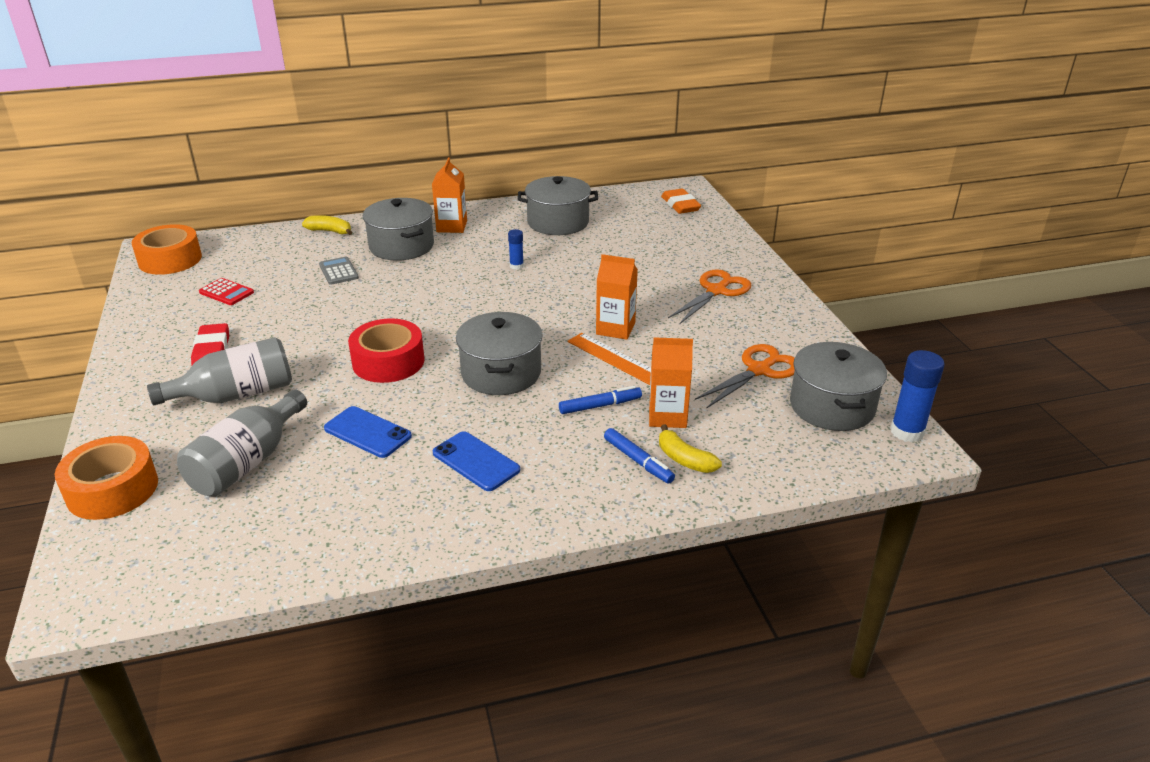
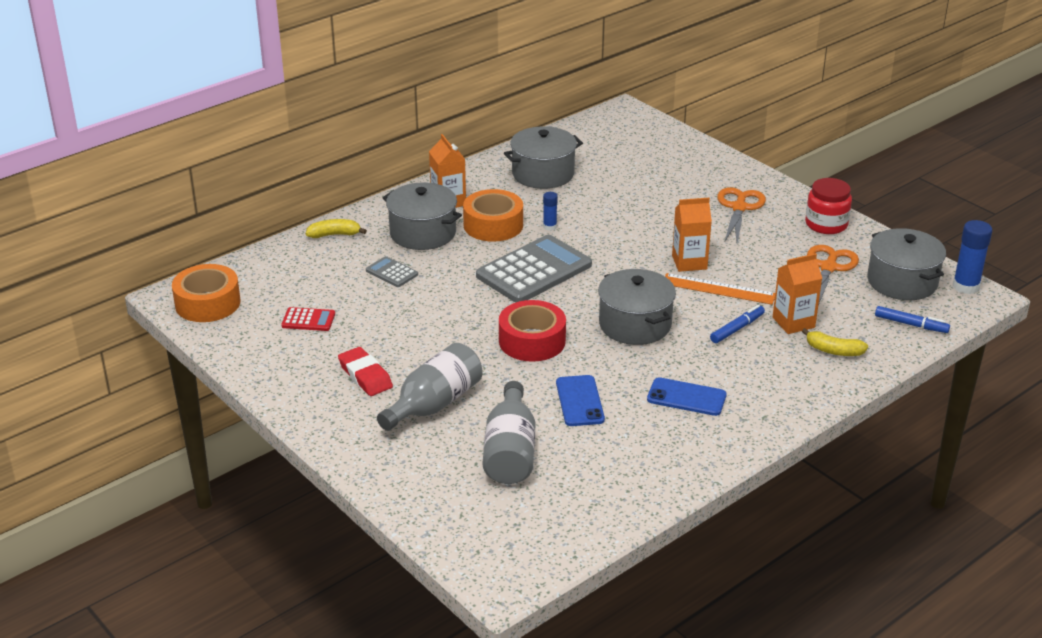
camera: 25 degrees left, 0 degrees up
(112, 489) = (425, 504): orange tape -> orange tape (493, 225)
(367, 432) = (579, 401): blue phone -> blue phone turned 75 degrees clockwise
(460, 300) = (534, 271): none -> grey calculator
(638, 461) = (802, 362): blue marker -> blue marker (911, 324)
(680, 205) = (636, 130): orange eraser -> none
(795, 327) = (826, 224): none -> red jar

